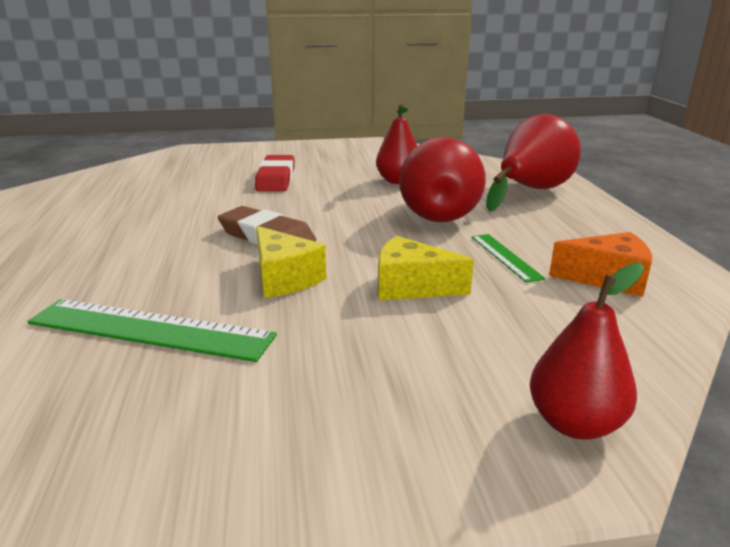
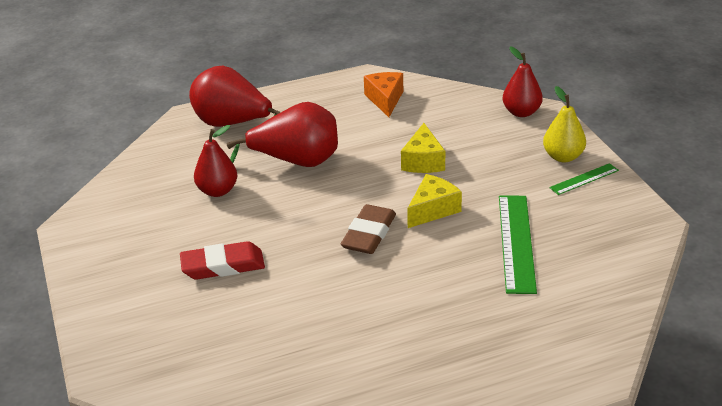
camera: 100 degrees left, 10 degrees up
(366, 445) = (563, 157): none -> yellow pear
(505, 257) = (367, 132): green ruler -> green ruler (584, 179)

